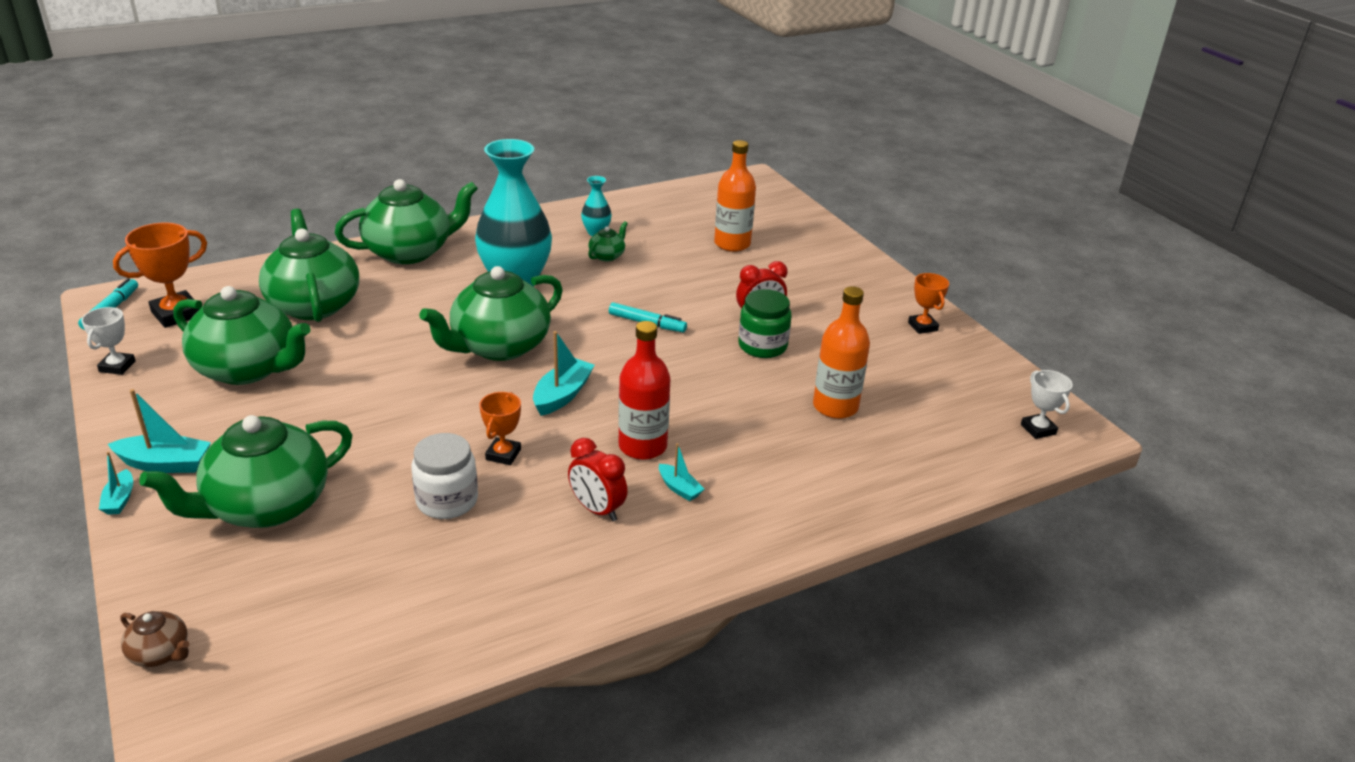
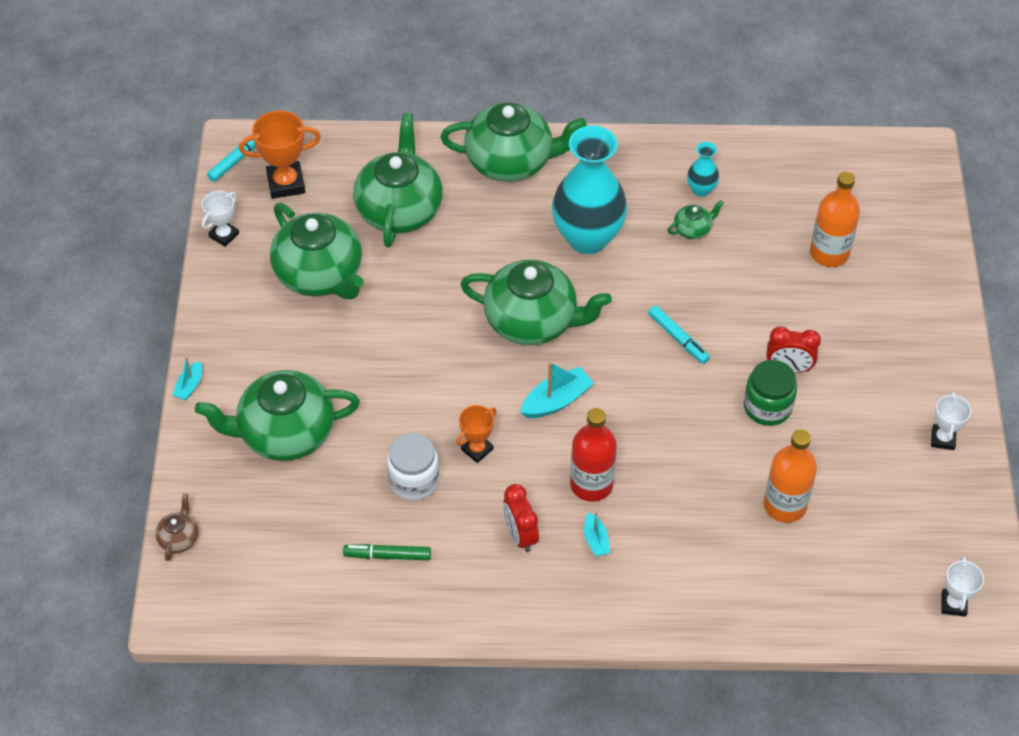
camera: 30 degrees right, 20 degrees up
(160, 653) = (179, 538): brown teapot -> brown teapot turned 135 degrees counterclockwise
(165, 464) = (229, 361): turquoise boat -> none
(454, 578) = (387, 556): none -> green marker
(499, 346) = (532, 321): green teapot -> green teapot turned 150 degrees counterclockwise
(922, 326) = (943, 439): orange trophy -> white trophy

